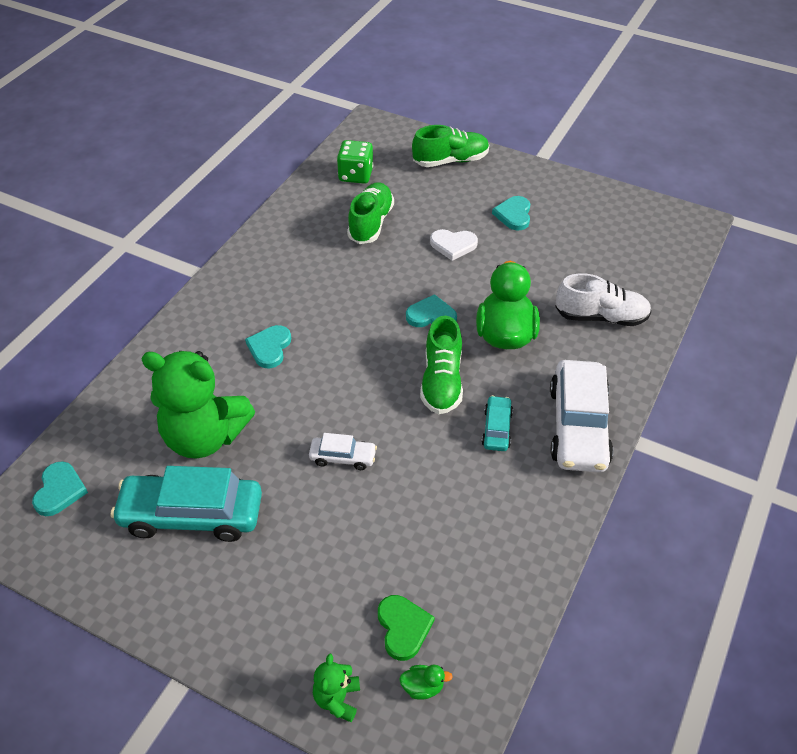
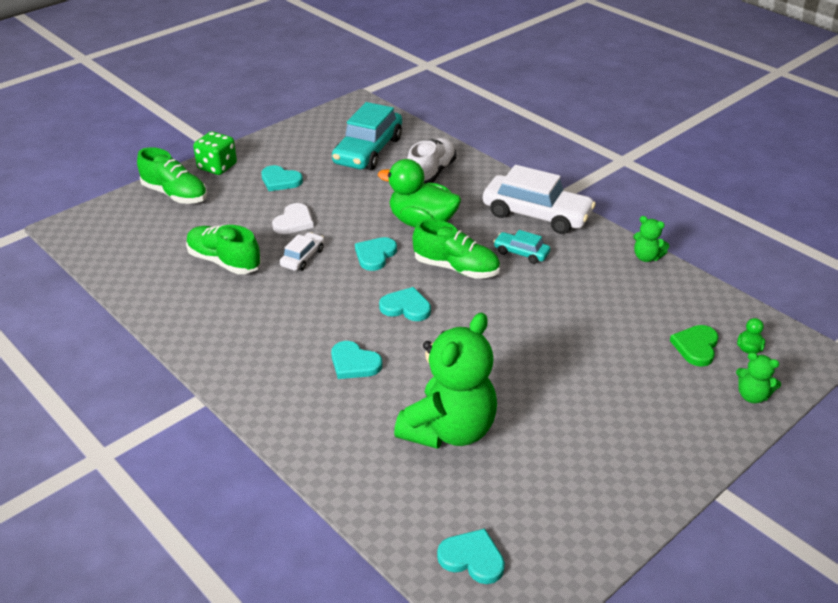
camera: 70 degrees left, 10 degrees down
(192, 515) = (543, 455): turquoise car -> turquoise car (368, 151)
(343, 457) = (515, 343): white car -> white car (303, 257)
(355, 175) = (142, 255): green dice -> green dice (217, 167)
(362, 360) = (406, 307): none -> turquoise heart
(403, 628) = (696, 347): green heart -> green heart turned 75 degrees counterclockwise
(450, 161) = (175, 194): green shoe -> green shoe turned 120 degrees clockwise
(553, 550) = (646, 257): none -> green teddy bear

